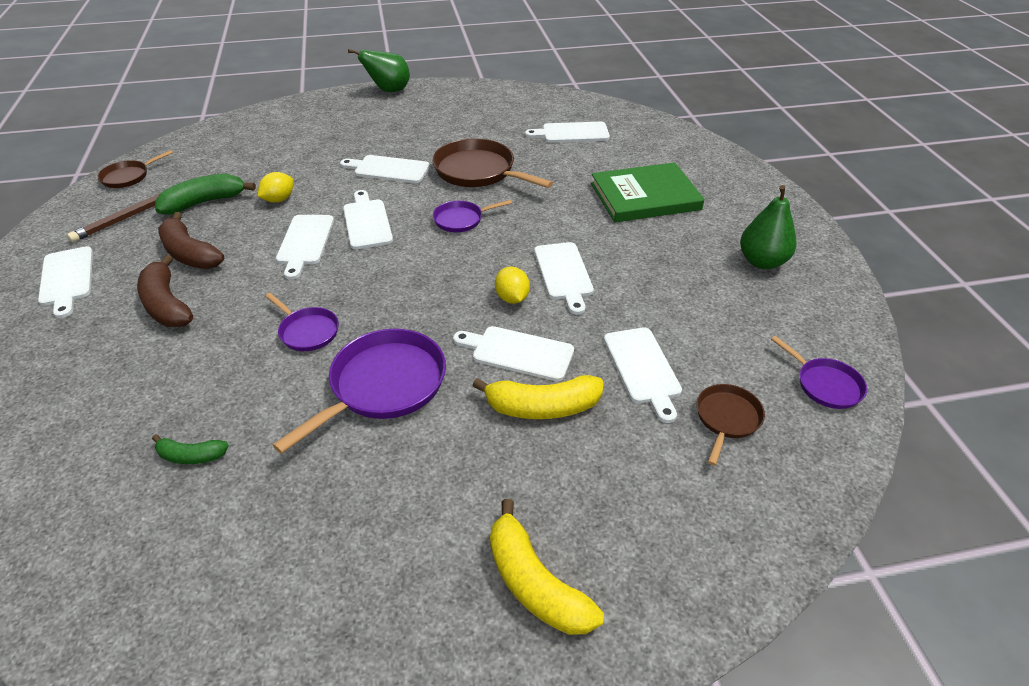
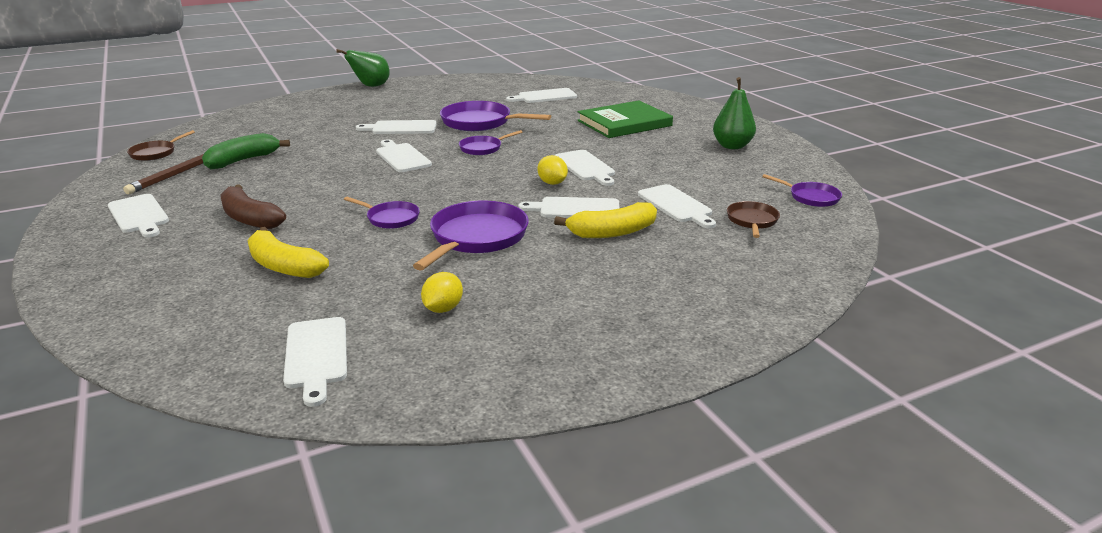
camera: 15 degrees left, 15 degrees down
(190, 253) = (250, 189): brown banana -> none
(191, 456) = (334, 293): green banana -> none
(279, 199) = (313, 153): yellow lemon -> yellow lemon (443, 309)
(305, 242) = (354, 173): white cutting board -> white cutting board (316, 356)
(478, 171) = (480, 122): brown pan -> purple pan
(535, 583) = (661, 313): yellow banana -> yellow banana (283, 266)

